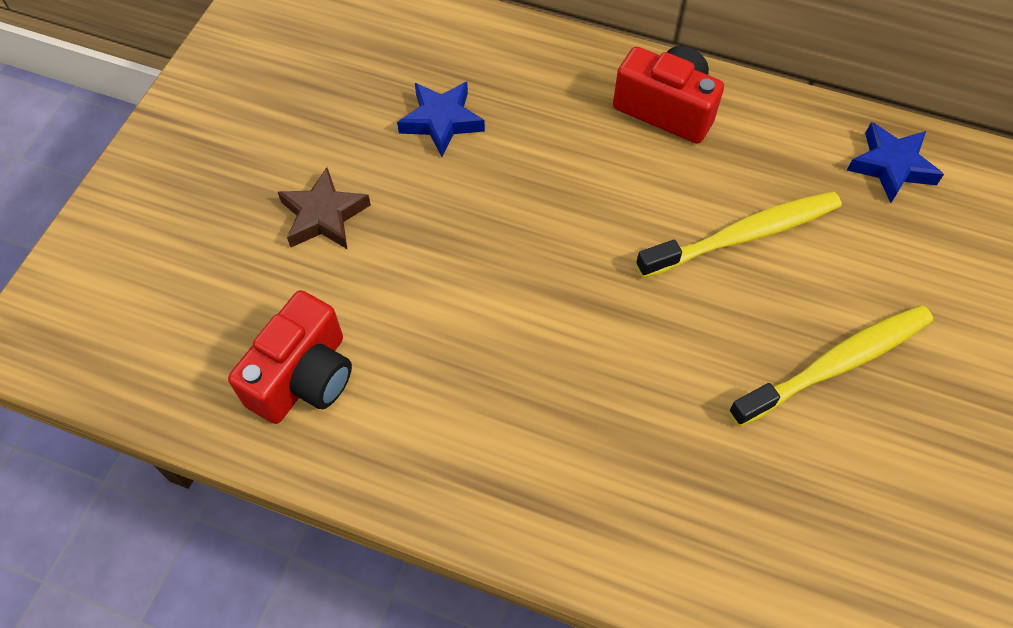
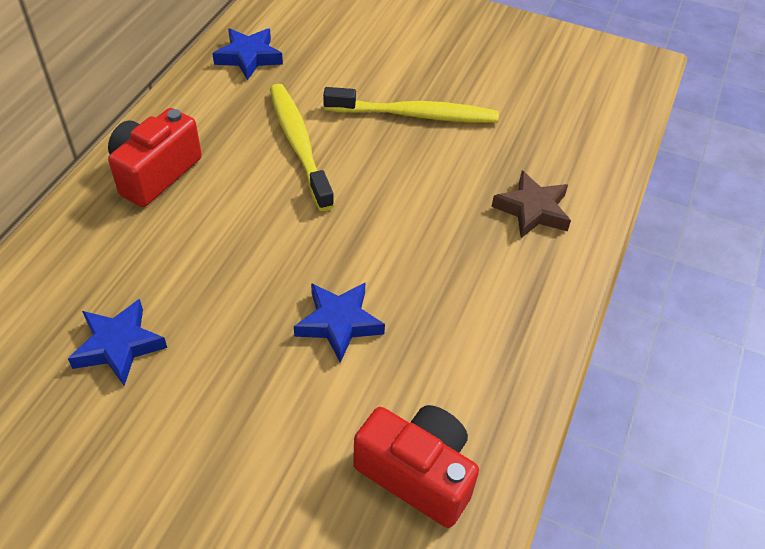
camera: 90 degrees left, 10 degrees down
(324, 215) = (221, 460): brown star -> brown star (532, 210)
(479, 297) = (339, 323): none -> blue star
(836, 364) = (415, 115): yellow toothbrush -> yellow toothbrush turned 120 degrees clockwise

